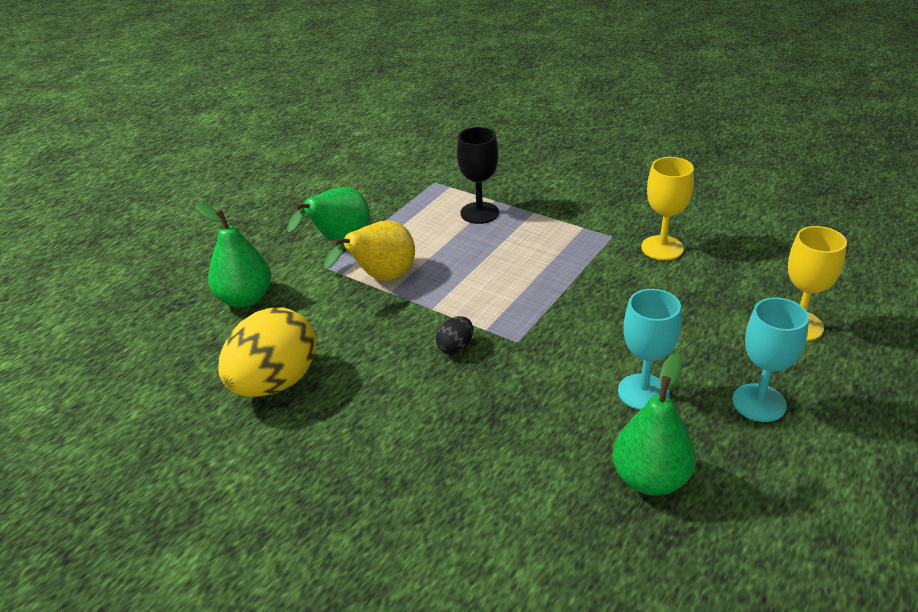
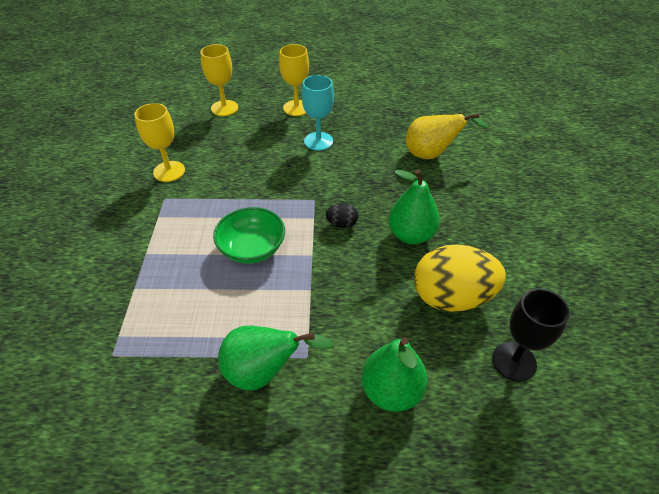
camera: 125 degrees left, 10 degrees up
(381, 278) = (297, 305): yellow pear -> yellow pear (431, 155)
(479, 213) = (162, 288): black goblet -> black goblet (514, 361)
(480, 272) = (252, 248): none -> green bowl
(650, 479) = (374, 124): green pear -> green pear (411, 235)
(759, 403) = (296, 108): turquoise goblet -> yellow goblet

